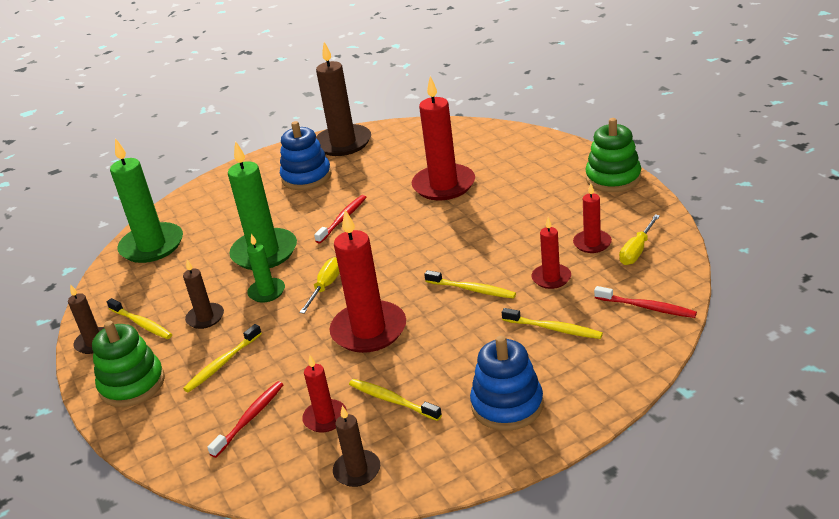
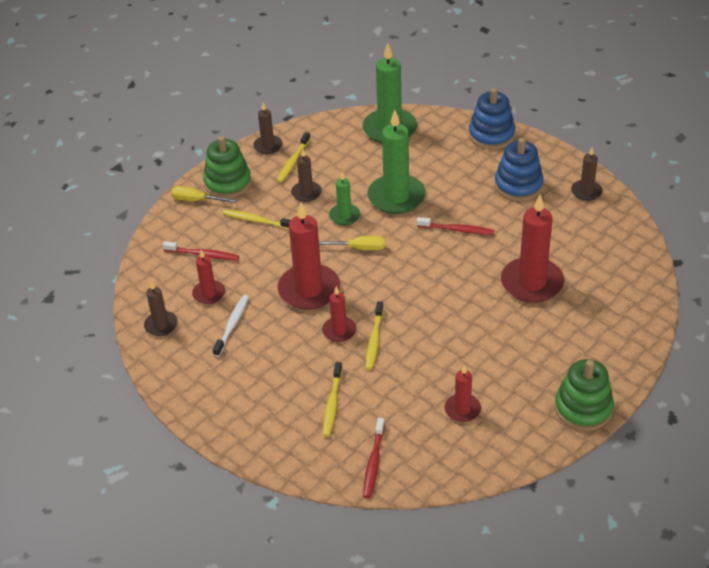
camera: 70 degrees right, 10 degrees up
(343, 143) = (586, 192): brown candle -> brown candle, size x0.53
(392, 400) = (232, 325): yellow toothbrush -> white toothbrush
(507, 405) = (237, 392): blue stacking toy -> blue stacking toy (491, 135)
(551, 278) = (402, 389): red candle -> red candle (339, 331)
(637, 250) = (458, 444): yellow screwdriver -> yellow screwdriver (196, 200)

